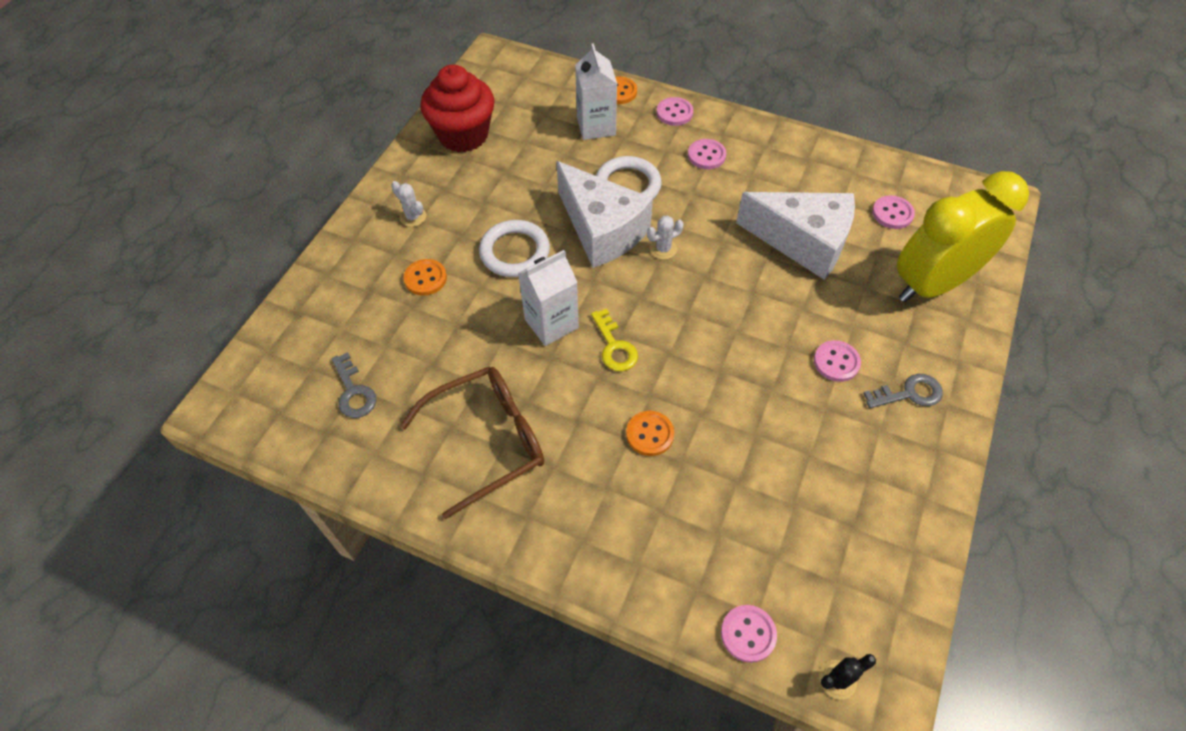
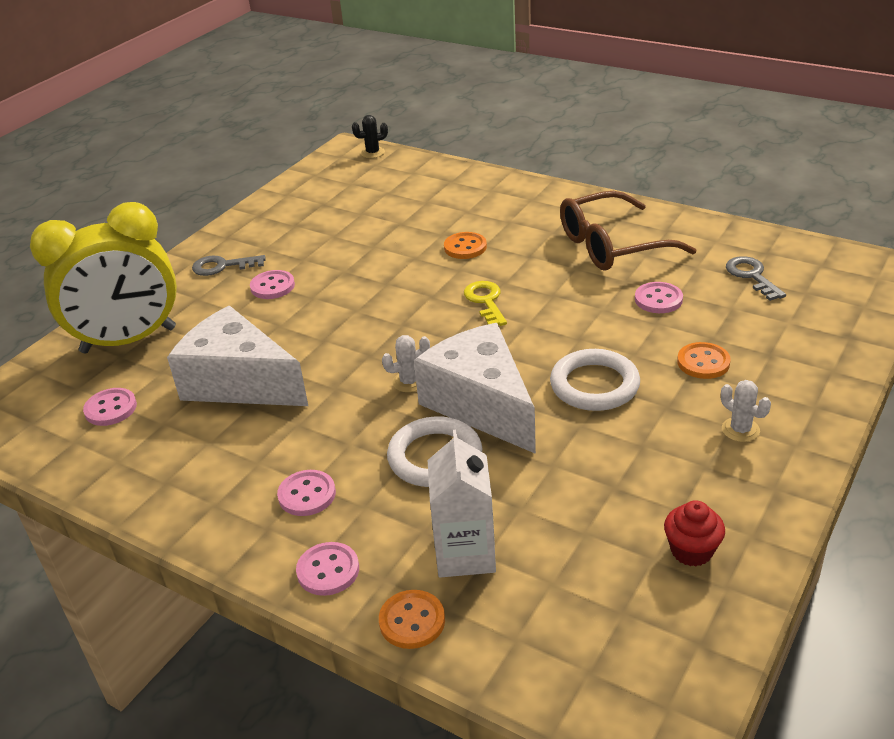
camera: 170 degrees left, 20 degrees down
(463, 135) = (691, 551): red cupcake -> red cupcake, size x0.49
(551, 323) = (551, 320): white carton -> none
(748, 634) = (422, 166): pink button -> pink button (658, 299)

